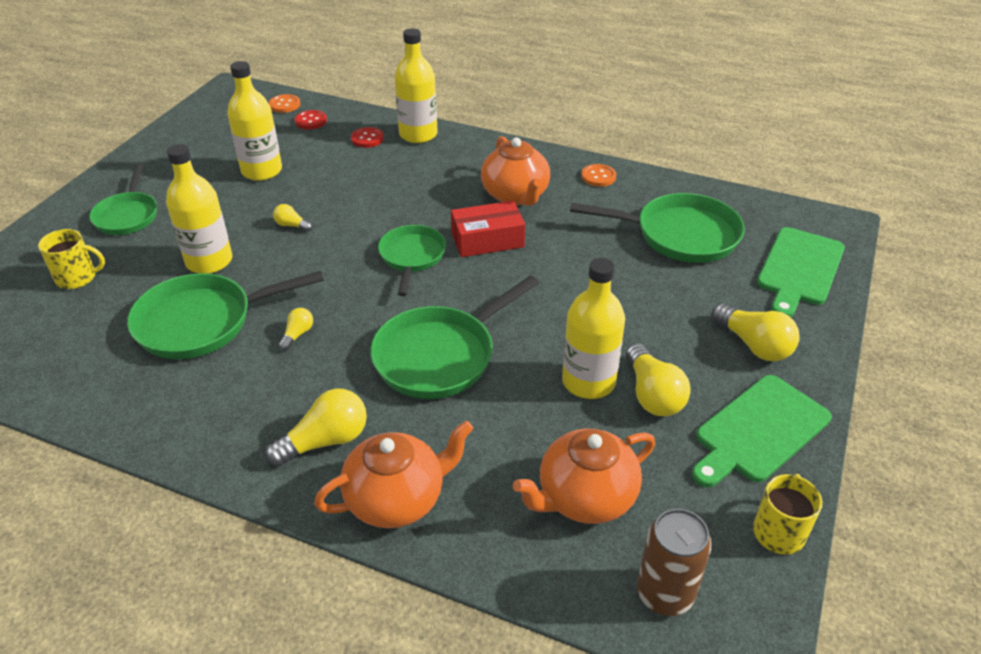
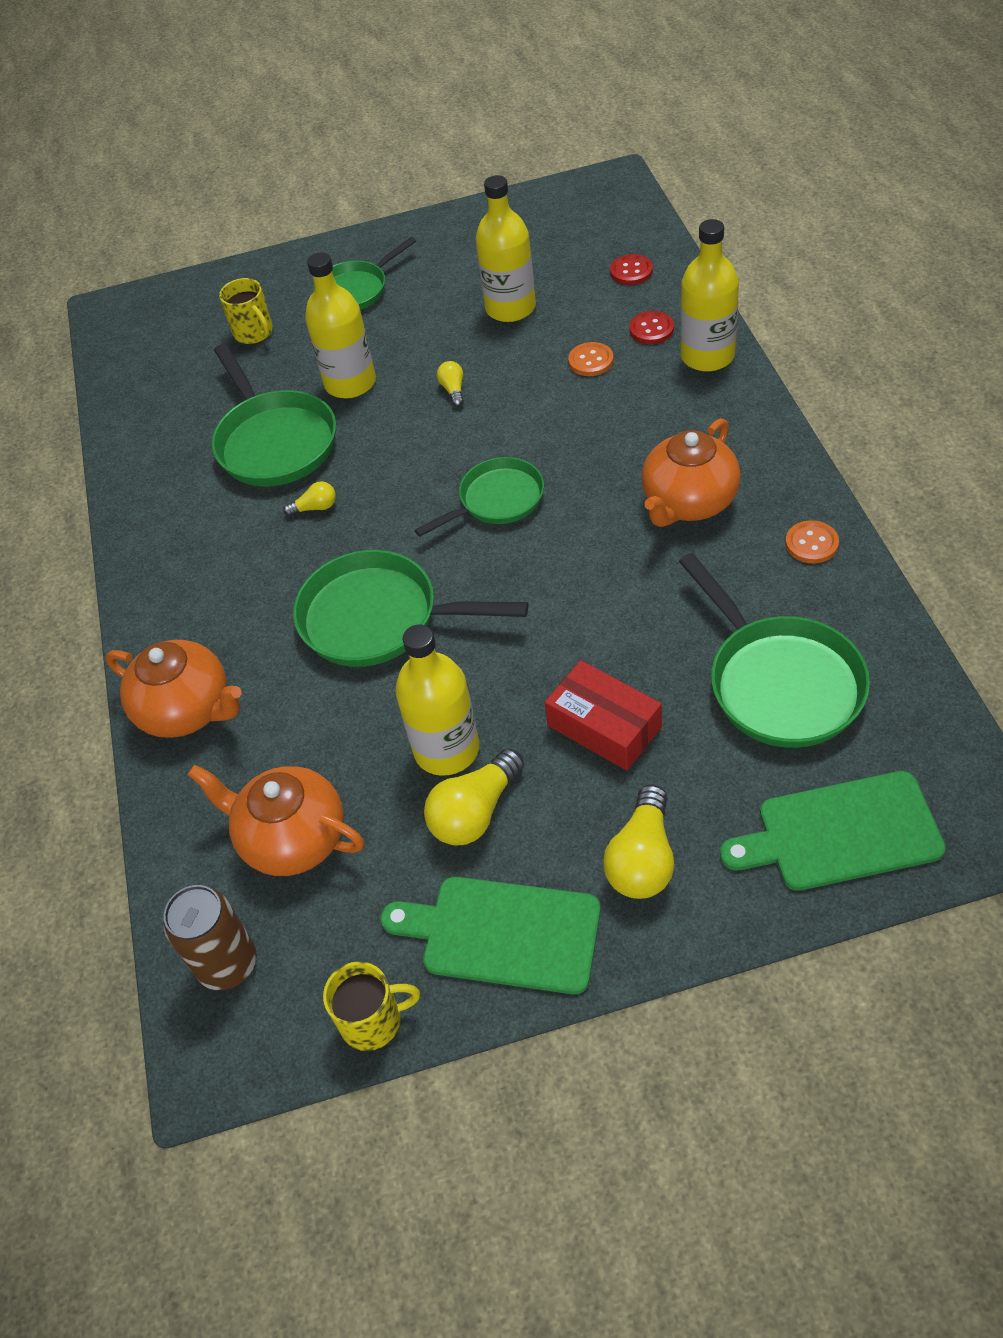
camera: 60 degrees right, 10 degrees up
(202, 322) = (274, 441): green pan -> green pan turned 150 degrees counterclockwise
(284, 105) = (635, 234): orange button -> orange button (591, 361)
(325, 441) = (211, 619): yellow light bulb -> none
(487, 240) = (585, 533): red box -> red box (604, 726)

